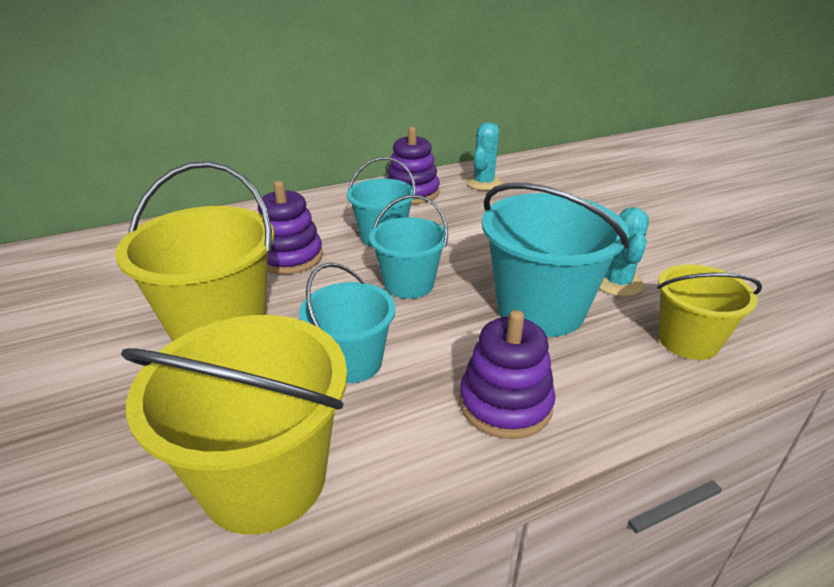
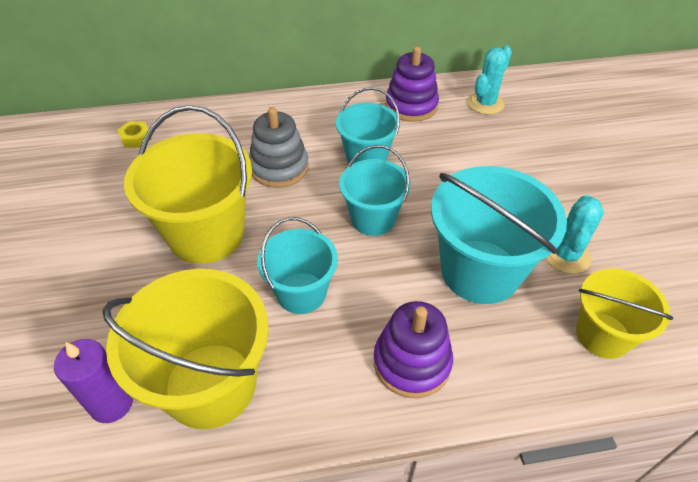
camera: 15 degrees right, 15 degrees up
(110, 255) = (136, 138): none -> yellow nut
(127, 531) = (112, 403): none -> purple candle
(289, 257) = (279, 168): purple stacking toy -> grey stacking toy

